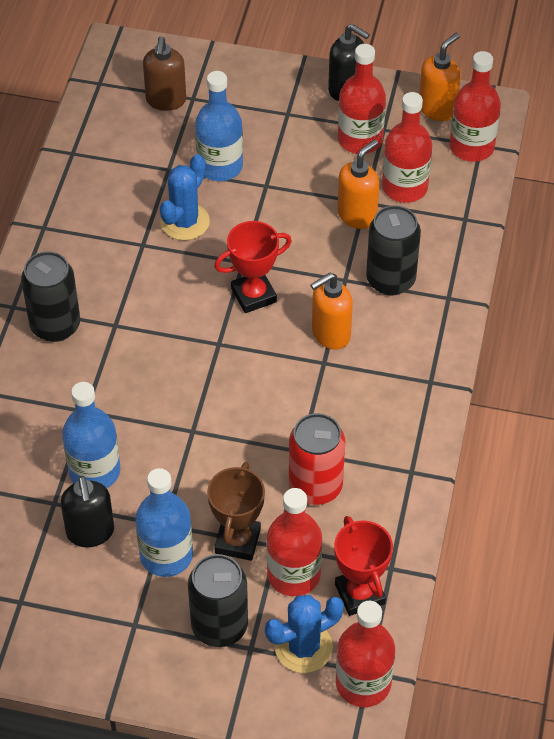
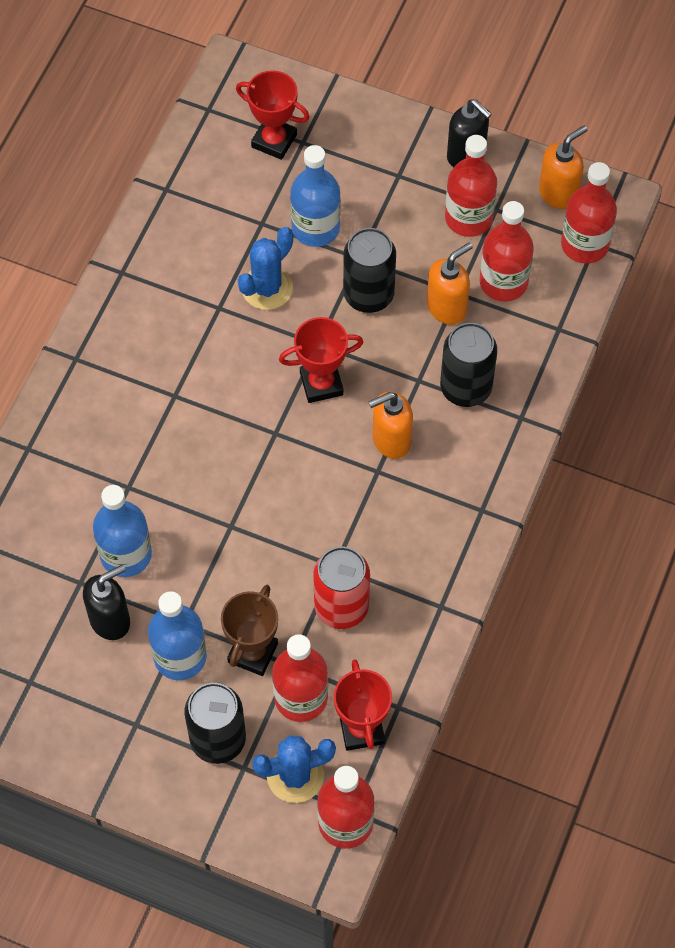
camera: 10 degrees right, 10 degrees up
(55, 325) = (114, 387): black can -> black can (368, 295)
(90, 532) = (110, 620): black soap dispenser -> black soap dispenser turned 120 degrees counterclockwise
(166, 100) = (274, 141): brown soap dispenser -> red trophy

